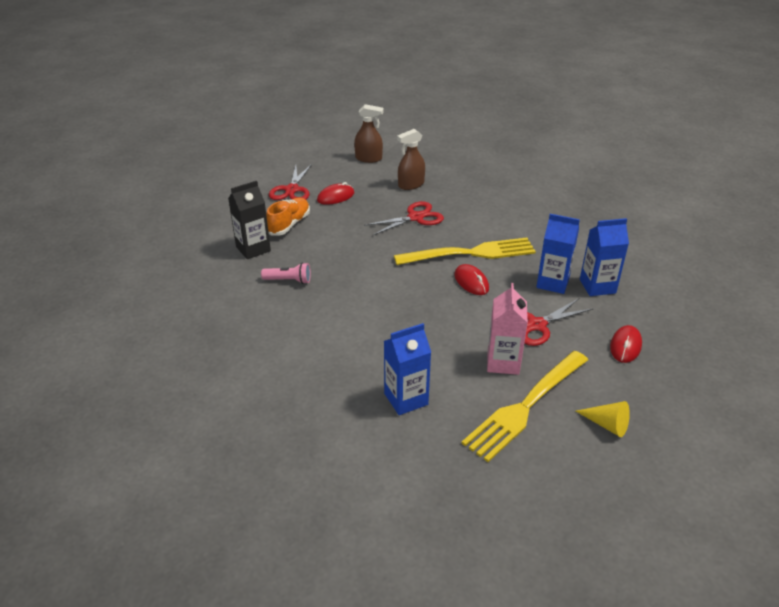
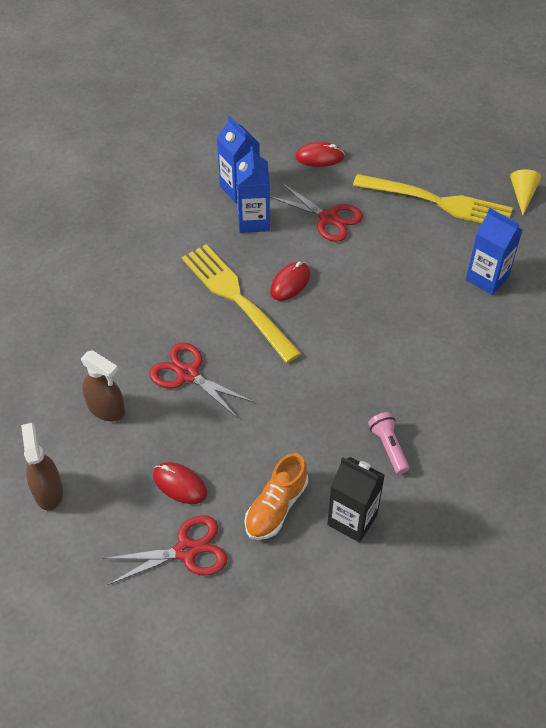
camera: 115 degrees left, 15 degrees up
(289, 224) = (276, 507): orange shoe -> orange shoe turned 60 degrees counterclockwise
(503, 362) = (395, 228): pink carton -> none
(607, 424) = (423, 153): yellow cone -> yellow cone (522, 194)

